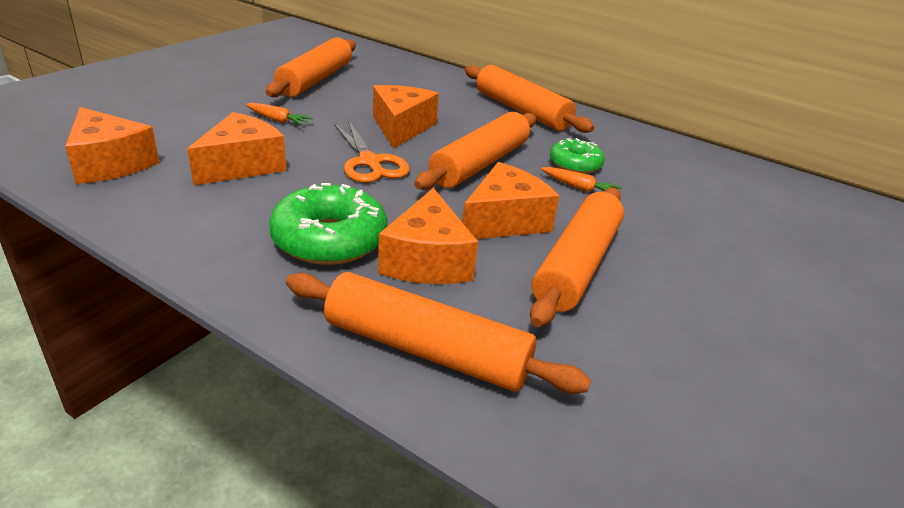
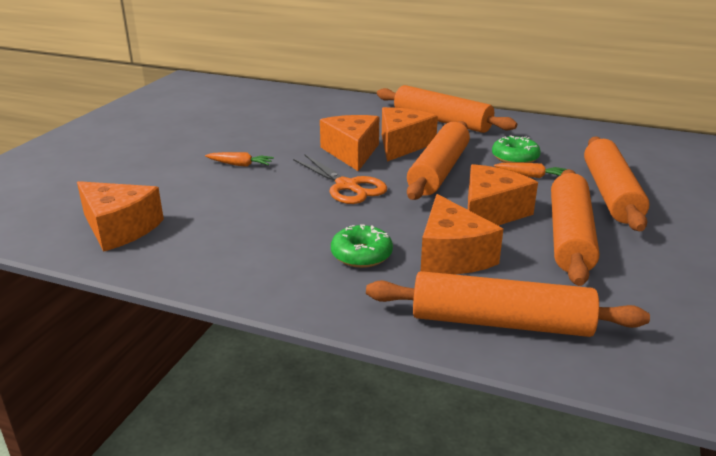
camera: 10 degrees left, 5 degrees down
(242, 165) = (240, 209): orange cheese -> orange cheese (402, 145)
(315, 80) = (246, 124): orange rolling pin -> orange rolling pin (610, 193)
(329, 239) = (361, 255): green donut -> green donut, size x0.61

